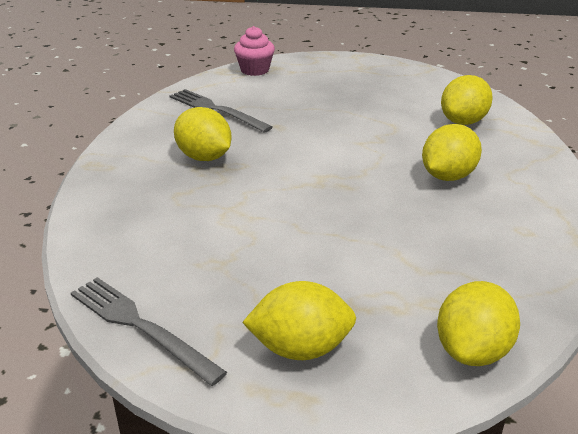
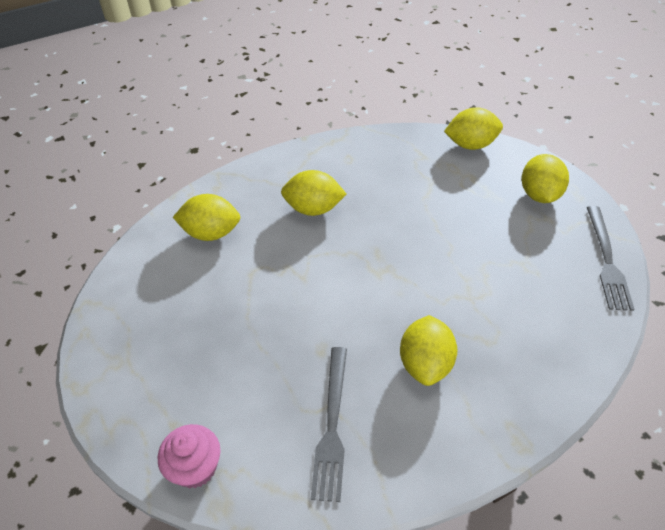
camera: 125 degrees left, 15 degrees up
(300, 348) = (539, 195): yellow lemon -> yellow lemon turned 45 degrees clockwise

